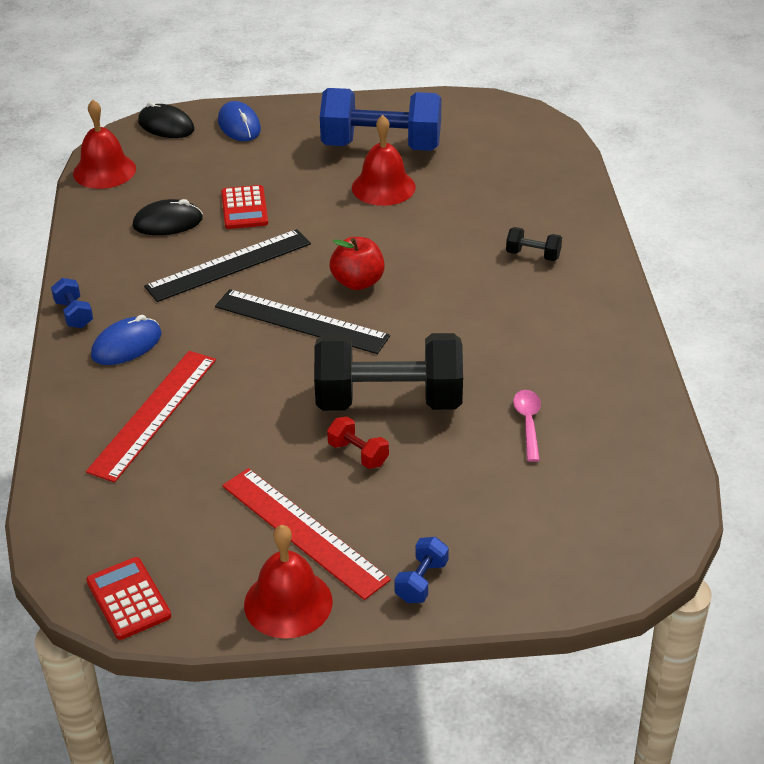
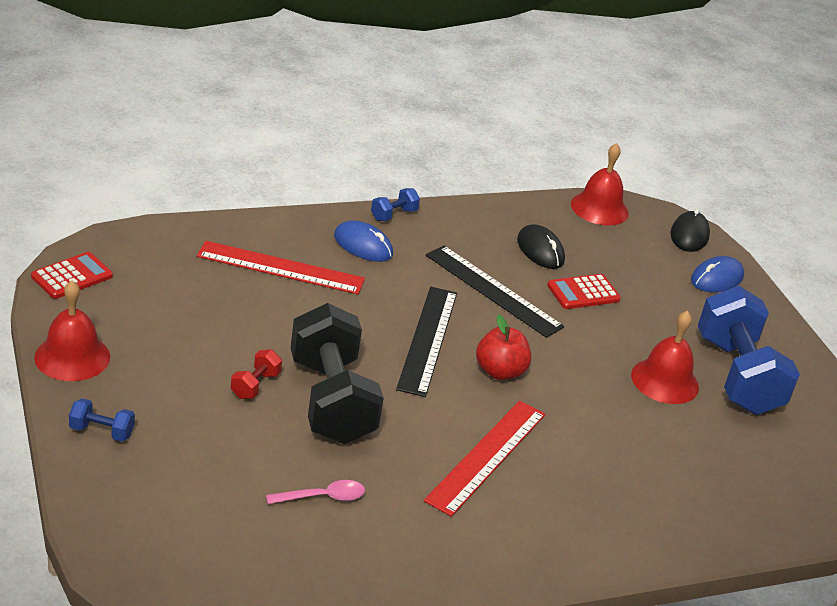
camera: 70 degrees right, 5 degrees down
(303, 532) = (154, 359): red ruler -> red ruler (487, 456)
(533, 255) = (597, 497): black dumbbell -> none

